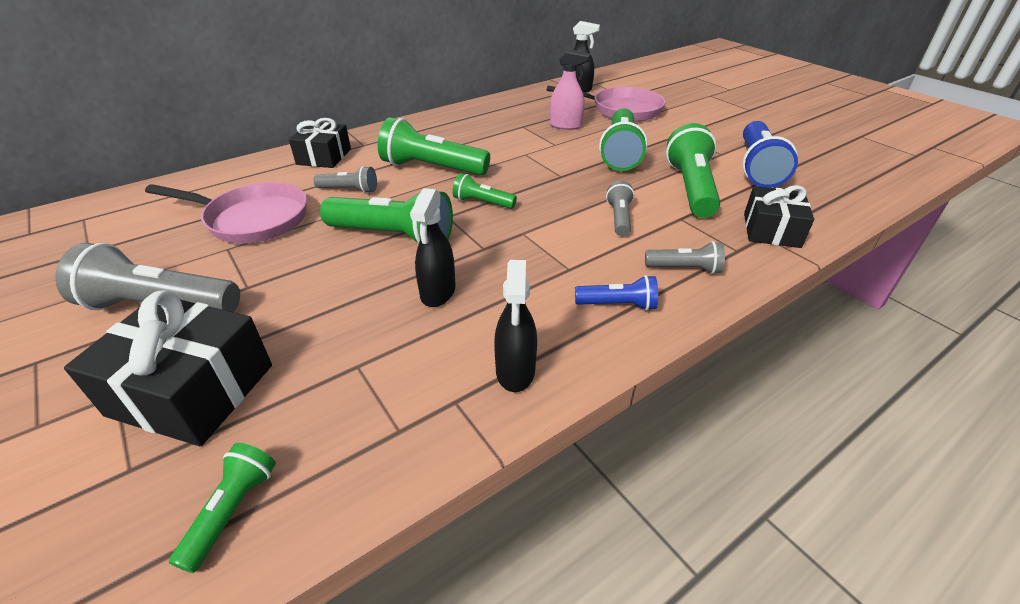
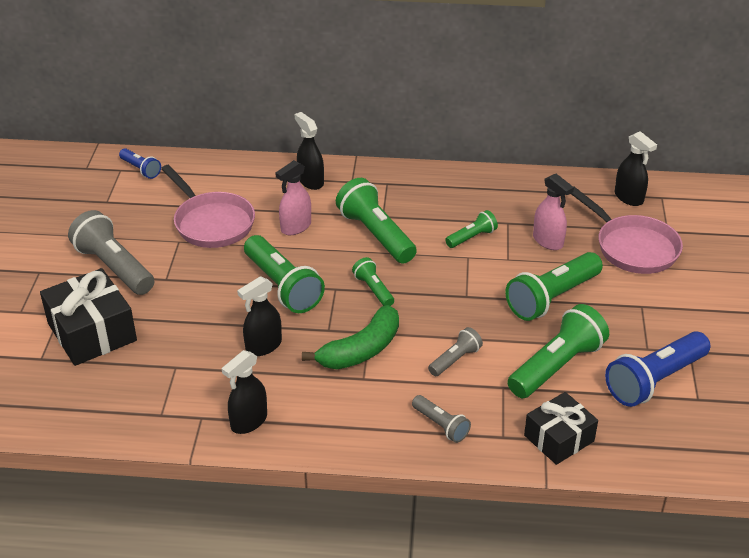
camera: 40 degrees right, 0 degrees up
(232, 510) = (65, 404): green flashlight -> green flashlight (472, 237)
(324, 157) = (310, 181): black gift -> black spray bottle
(349, 190) = (296, 227): grey flashlight -> pink spray bottle
(535, 248) = (361, 350): none -> green banana
(617, 305) = (359, 421): blue flashlight -> blue flashlight (141, 169)

